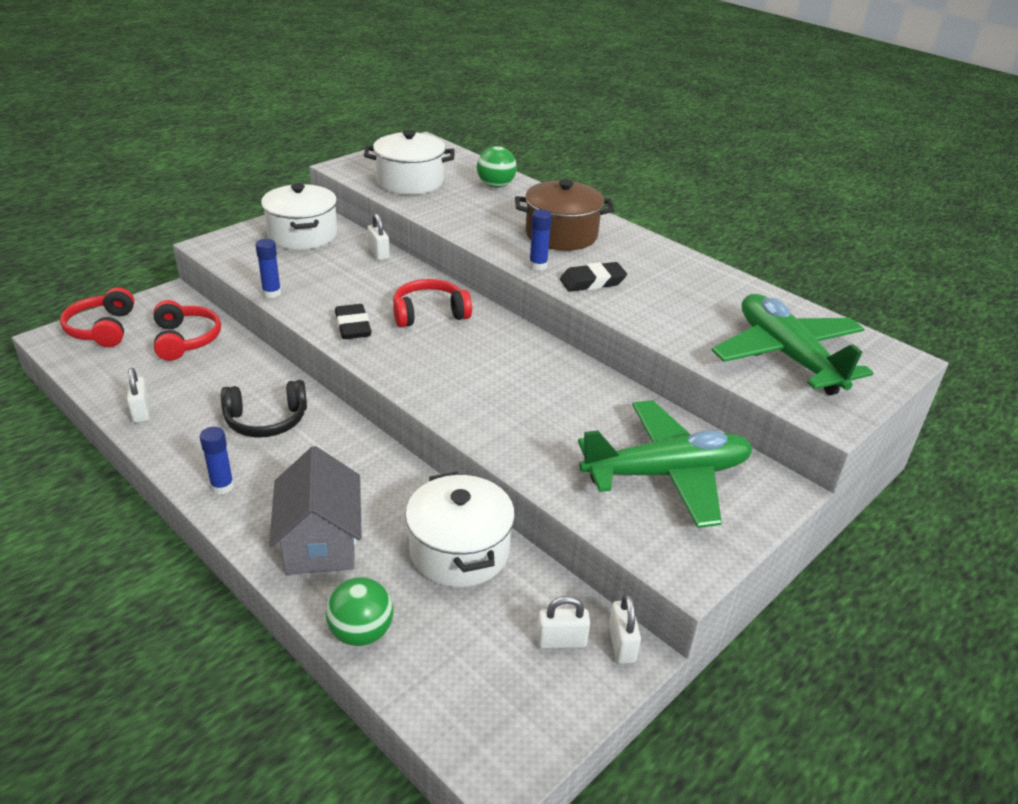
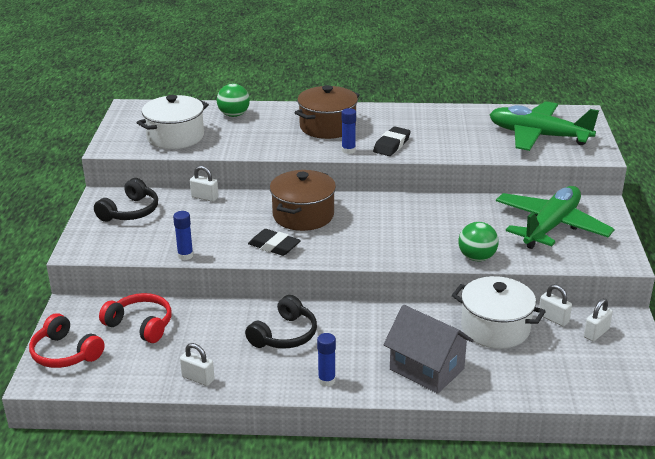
camera: 40 degrees left, 5 degrees down
(302, 235) = (130, 212): white pot -> black headphones
(361, 632) = (515, 390): green ball -> green ball (476, 258)
(429, 313) = (303, 215): red headphones -> brown pot
(621, 644) = (619, 318): white padlock -> white padlock (553, 318)

